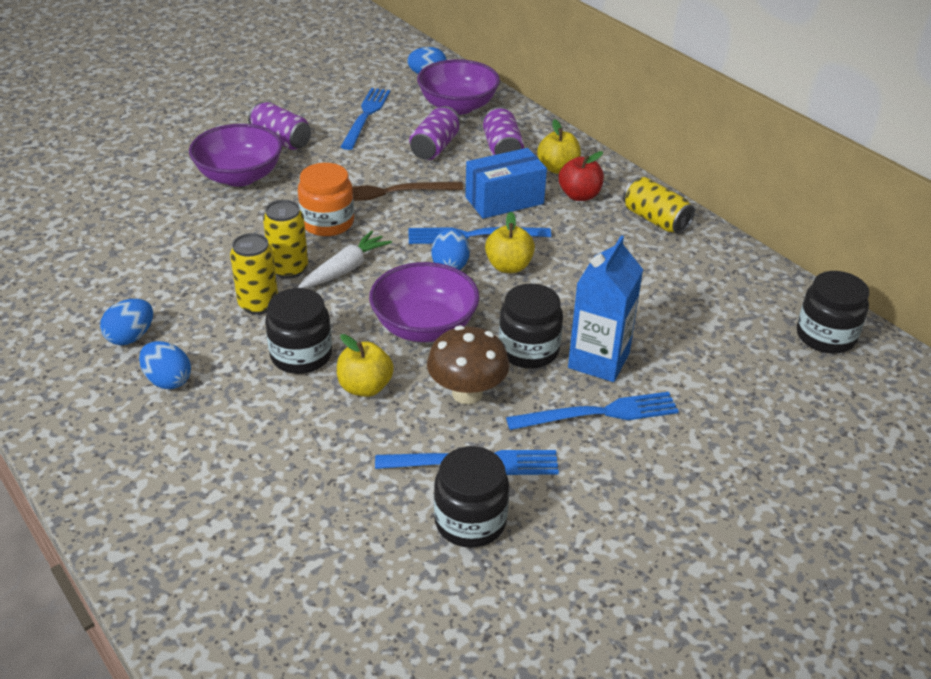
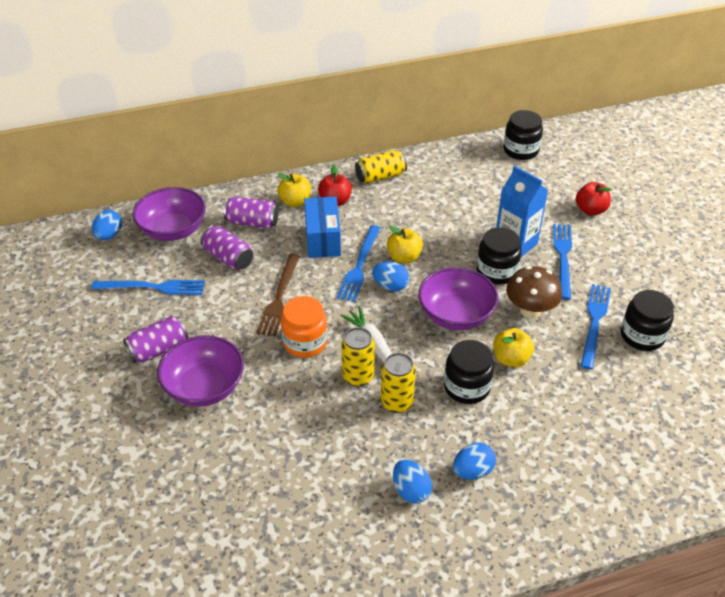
camera: 70 degrees left, 5 degrees up
(366, 116) = (153, 287): blue fork -> blue fork turned 150 degrees clockwise
(735, 432) = (590, 210): none -> red apple

